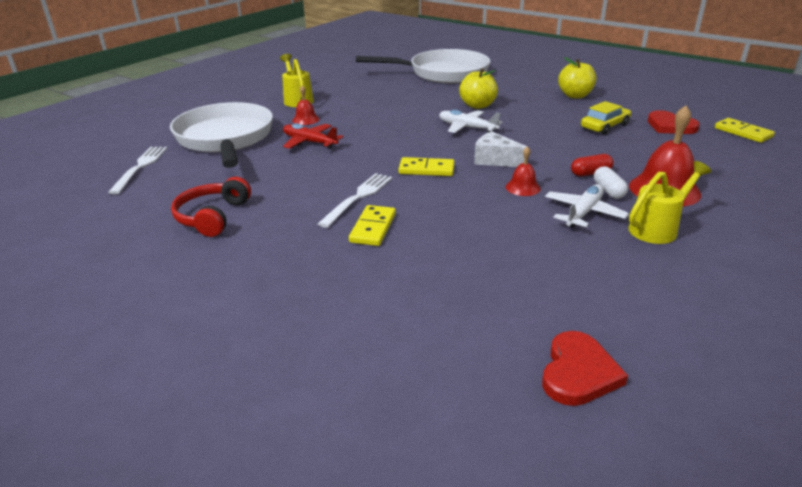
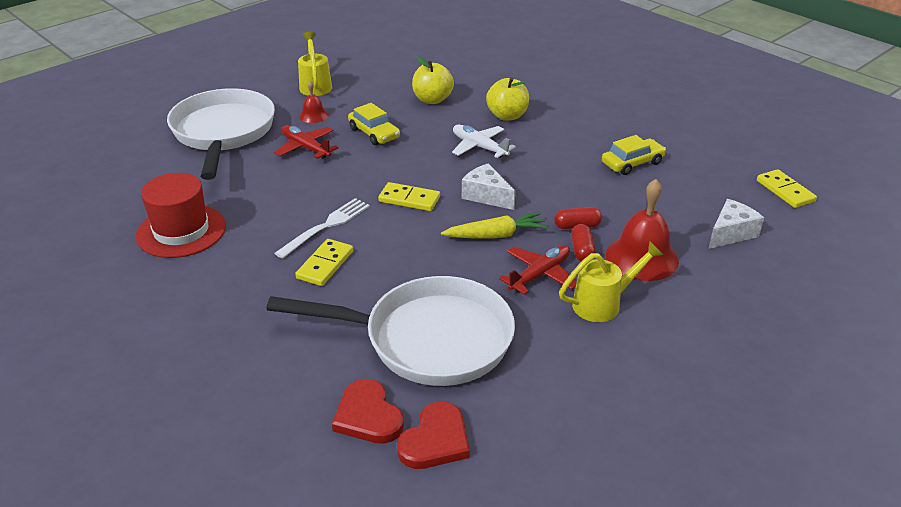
camera: 10 degrees right, 5 degrees up
(140, 167) = (131, 161): white fork -> none
(212, 216) = (181, 231): red headphones -> red hat
(367, 127) = (374, 133): none -> yellow car
(443, 73) = (493, 61): white pan -> white pan (428, 339)
(522, 187) = (495, 235): red bell -> yellow carrot
(575, 96) = (626, 113): yellow apple -> yellow apple (432, 99)
(583, 213) = (540, 275): white plane -> red plane
(608, 191) = (582, 251): white capsule -> red capsule
(670, 126) = (707, 172): red heart -> red heart (368, 416)
(724, 165) = (731, 233): none -> white cheese

